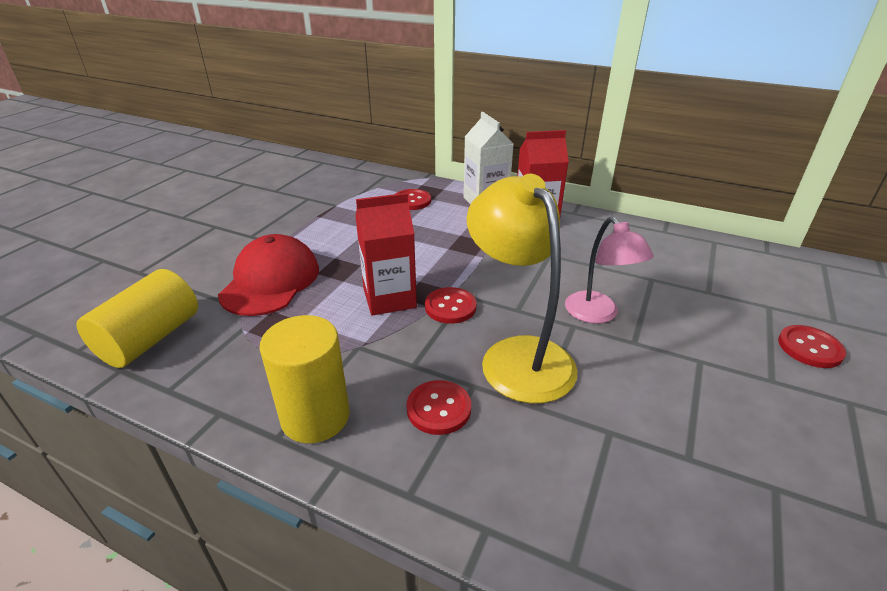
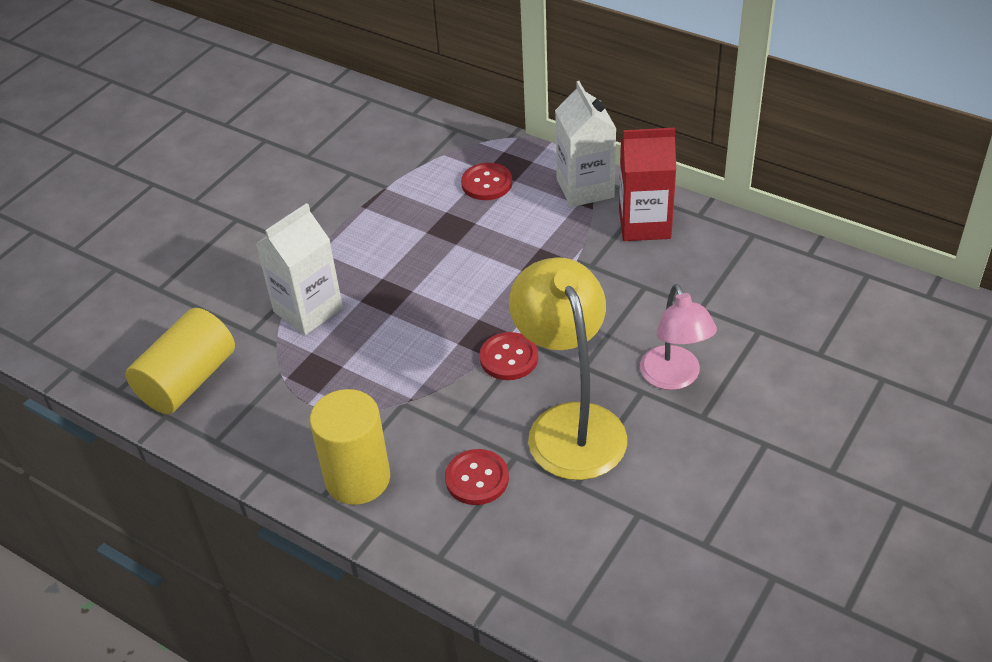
camera: 10 degrees right, 10 degrees up
(270, 281) = (308, 310): red cap -> white carton
(389, 298) = (441, 342): red carton -> none
(809, 348) = (897, 435): red button -> none

